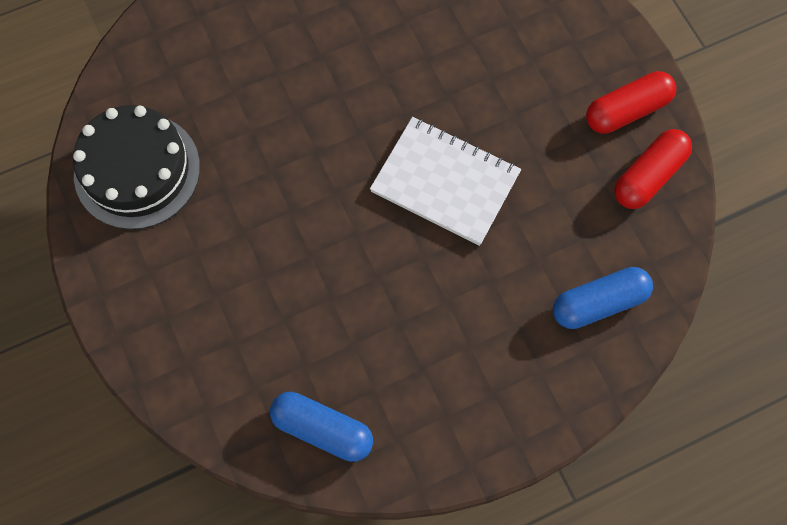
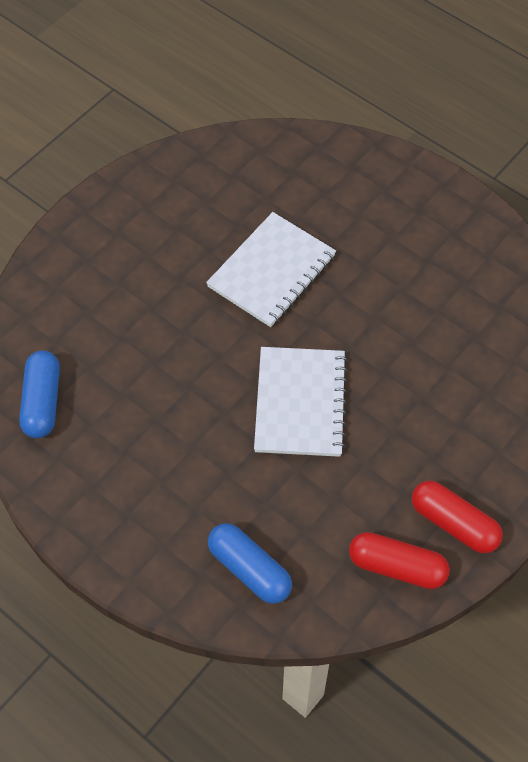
camera: 65 degrees right, 10 degrees down
(137, 170) = (195, 188): black cake -> none
(281, 142) = (271, 271): none -> white notebook

